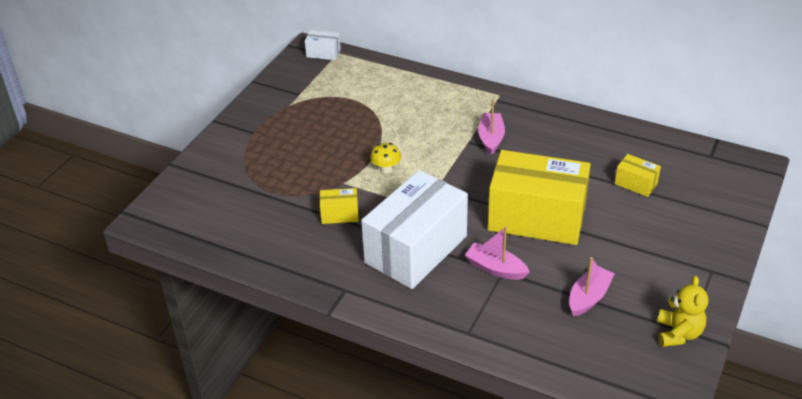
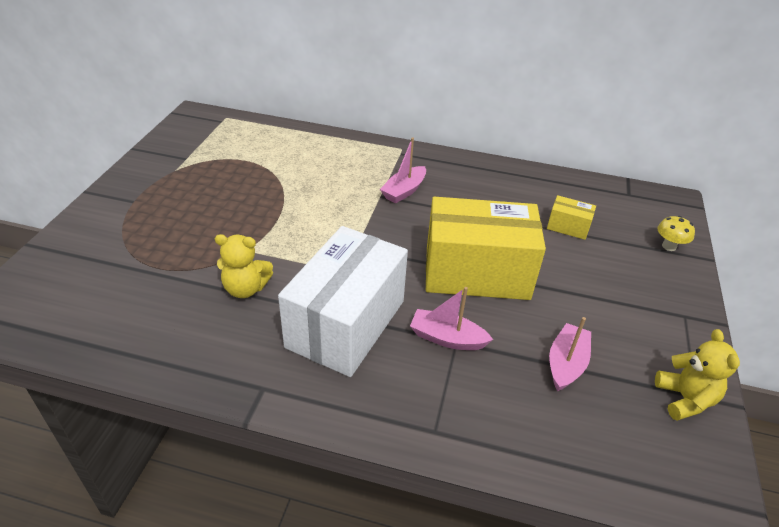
camera: 15 degrees left, 0 degrees up
(323, 53) = (210, 118): white box -> none
(340, 214) = (245, 288): yellow box -> yellow teddy bear
(386, 169) = (294, 231): yellow mushroom -> yellow mushroom (669, 246)
(491, 138) = (404, 191): pink boat -> pink boat turned 135 degrees counterclockwise

